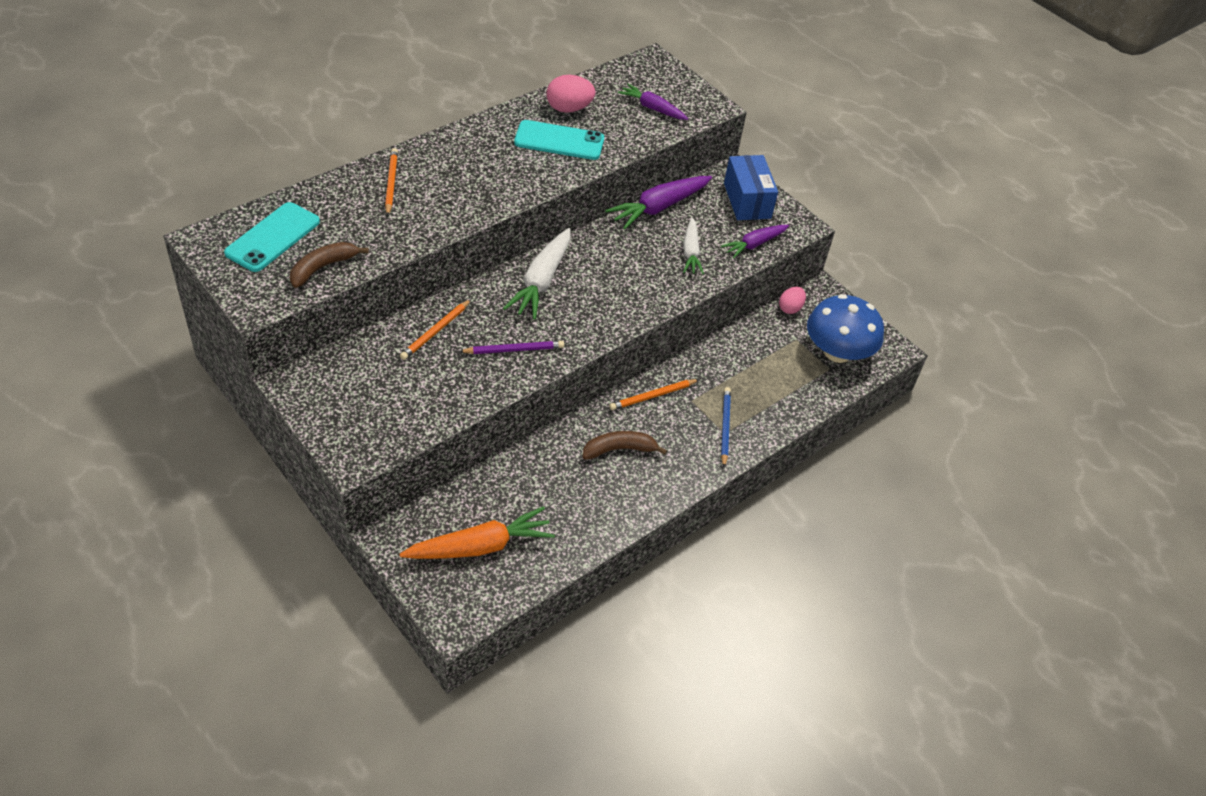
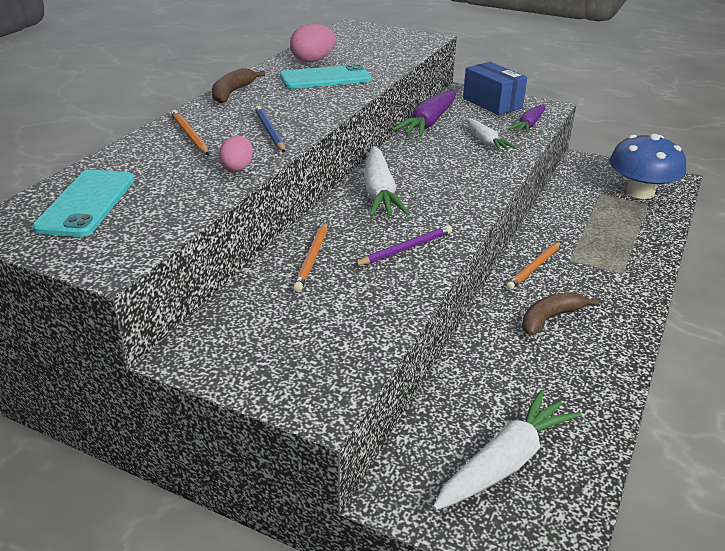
camera: 20 degrees left, 15 degrees down
(323, 268) = (168, 211): brown banana -> brown banana (232, 93)
(480, 546) = (505, 462): orange carrot -> white carrot
(652, 108) = (382, 47): purple carrot -> none
(724, 427) = (618, 269): blue pencil -> blue pencil (269, 132)
(790, 308) = (573, 176): pink egg -> pink egg (237, 168)

